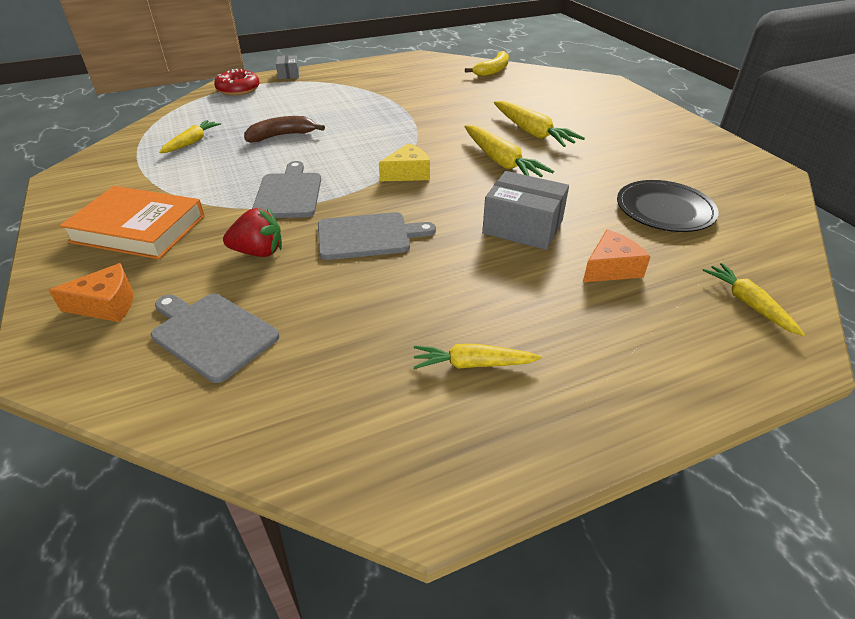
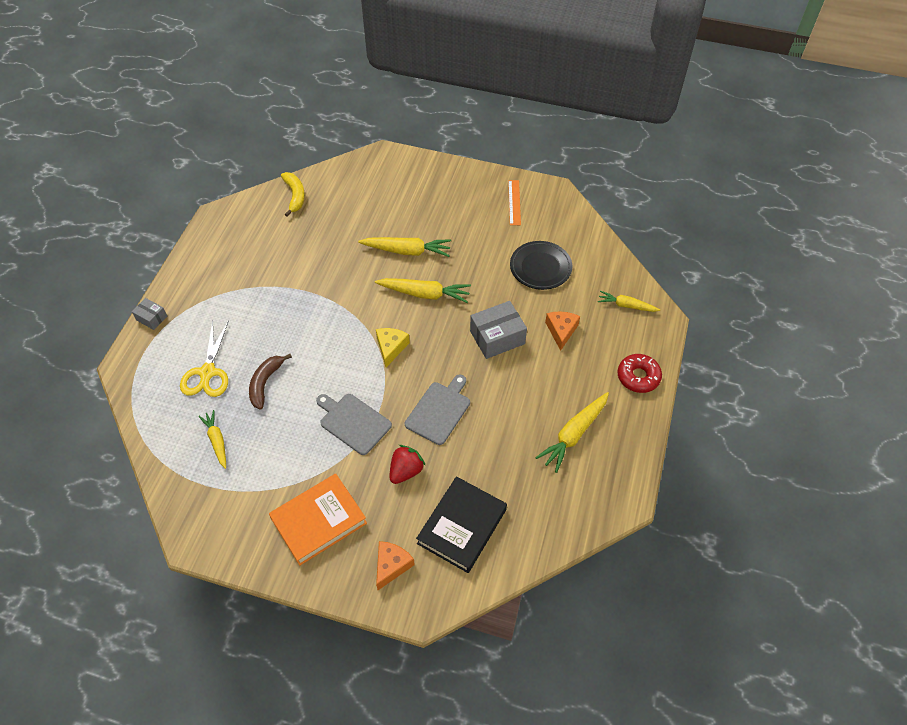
camera: 50 degrees left, 15 degrees up
(212, 333) = (462, 526): grey cutting board -> black book
(238, 89) = (145, 366): red donut -> red donut (638, 377)
(262, 111) = (208, 372): none -> yellow scissors
(473, 364) = (574, 434): yellow carrot -> yellow carrot, size x1.57
(704, 157) = (514, 202): none -> orange ruler

